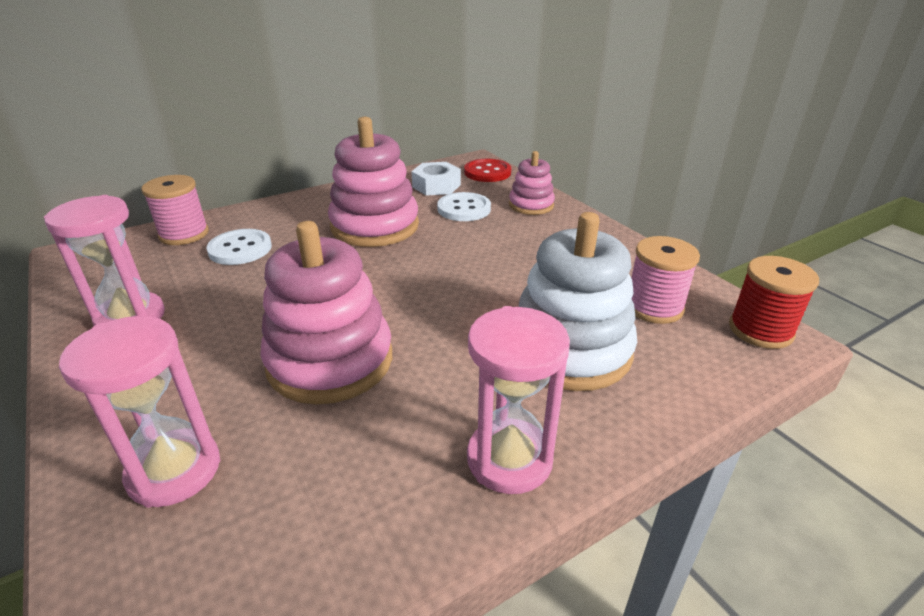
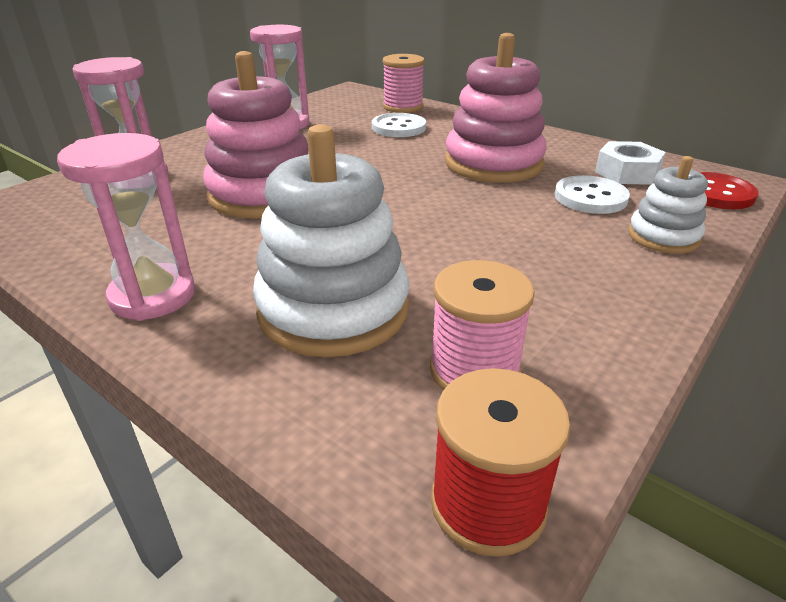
camera: 70 degrees right, 0 degrees up
(531, 205) = (663, 237): pink stacking toy -> white stacking toy

